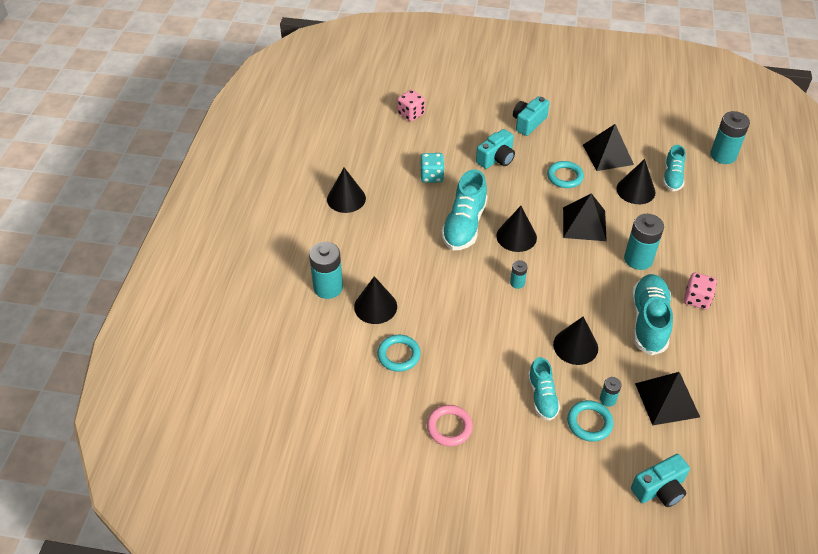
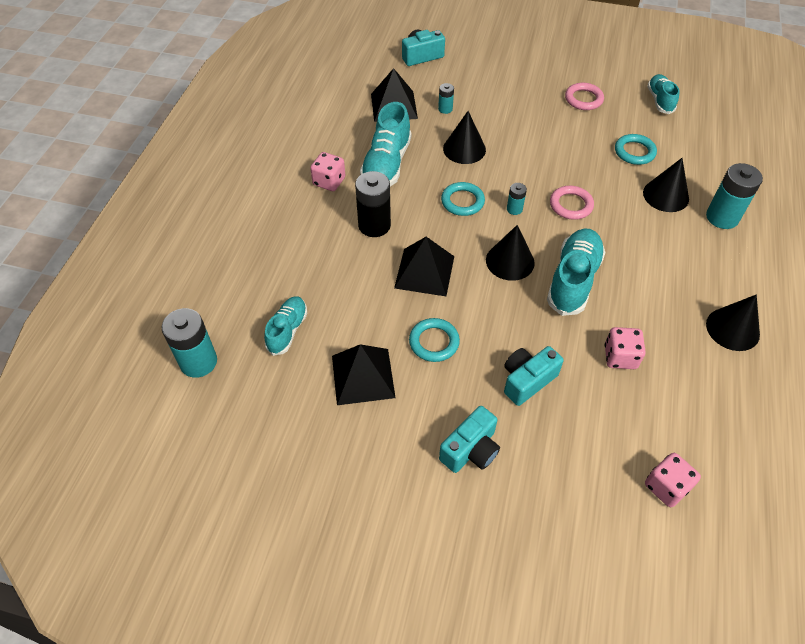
camera: 175 degrees left, 5 degrees up
(432, 176) = (620, 357): turquoise dice -> pink dice
(465, 290) = (571, 205): none -> pink ring
(542, 397) = (502, 114): turquoise shoe -> turquoise shoe (660, 100)
(589, 423) = (465, 95): turquoise ring -> turquoise ring (462, 201)
(635, 190) = (344, 314): black cone -> none
(638, 259) = (374, 225): turquoise battery -> black battery

